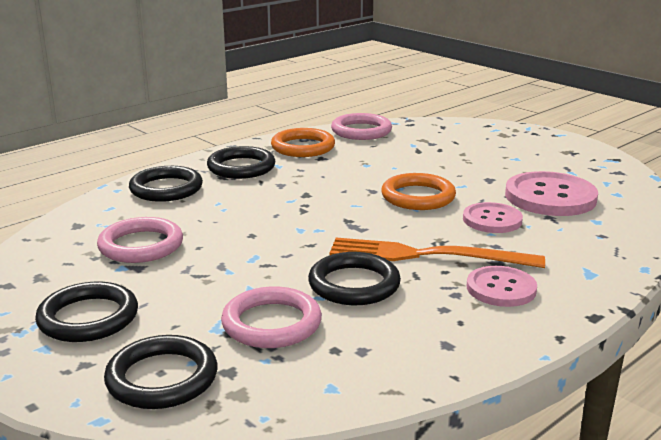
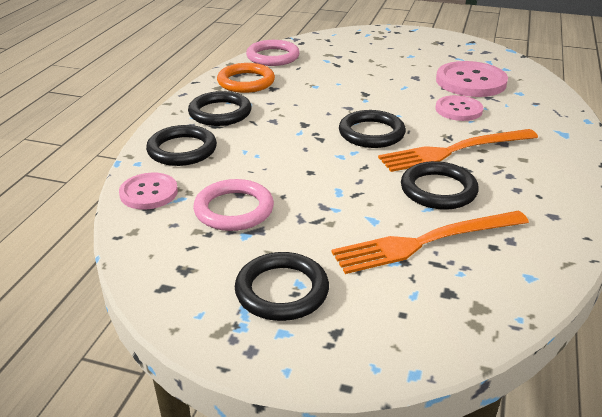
camera: 30 degrees left, 10 degrees up
(162, 378) = (411, 318): black ring -> black ring (371, 133)
(271, 323) = (425, 242): pink ring -> orange fork
(418, 197) = (387, 104): orange ring -> none
(501, 288) = (530, 162): pink button -> pink button (149, 193)

